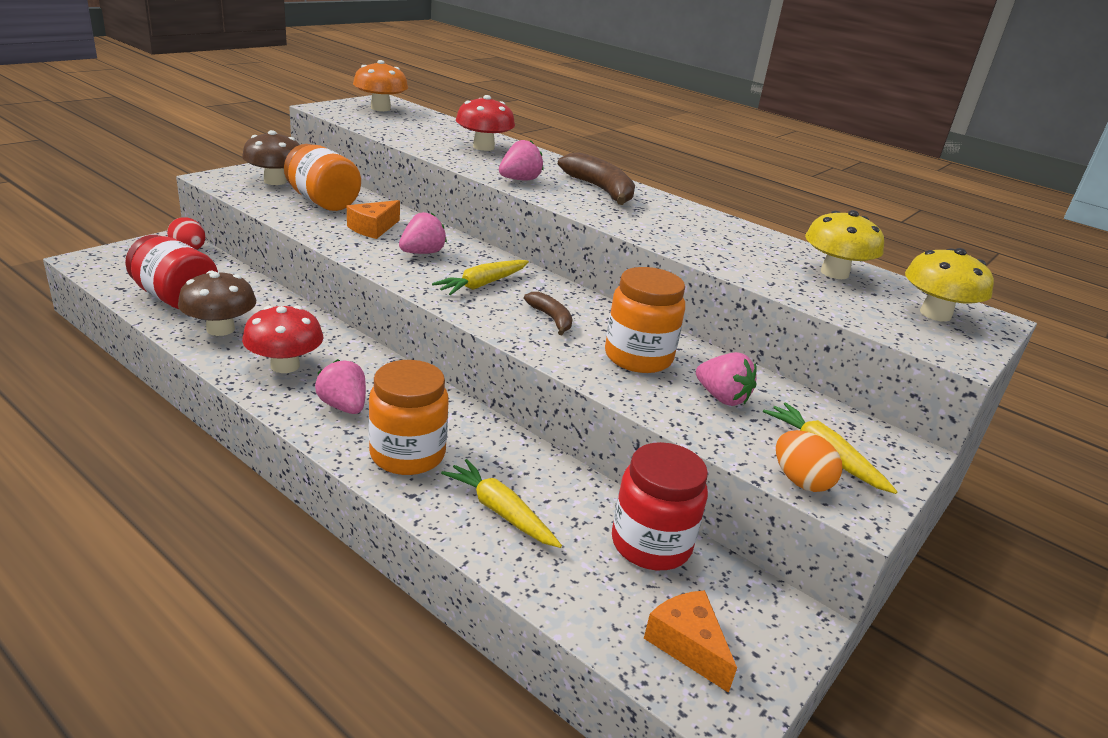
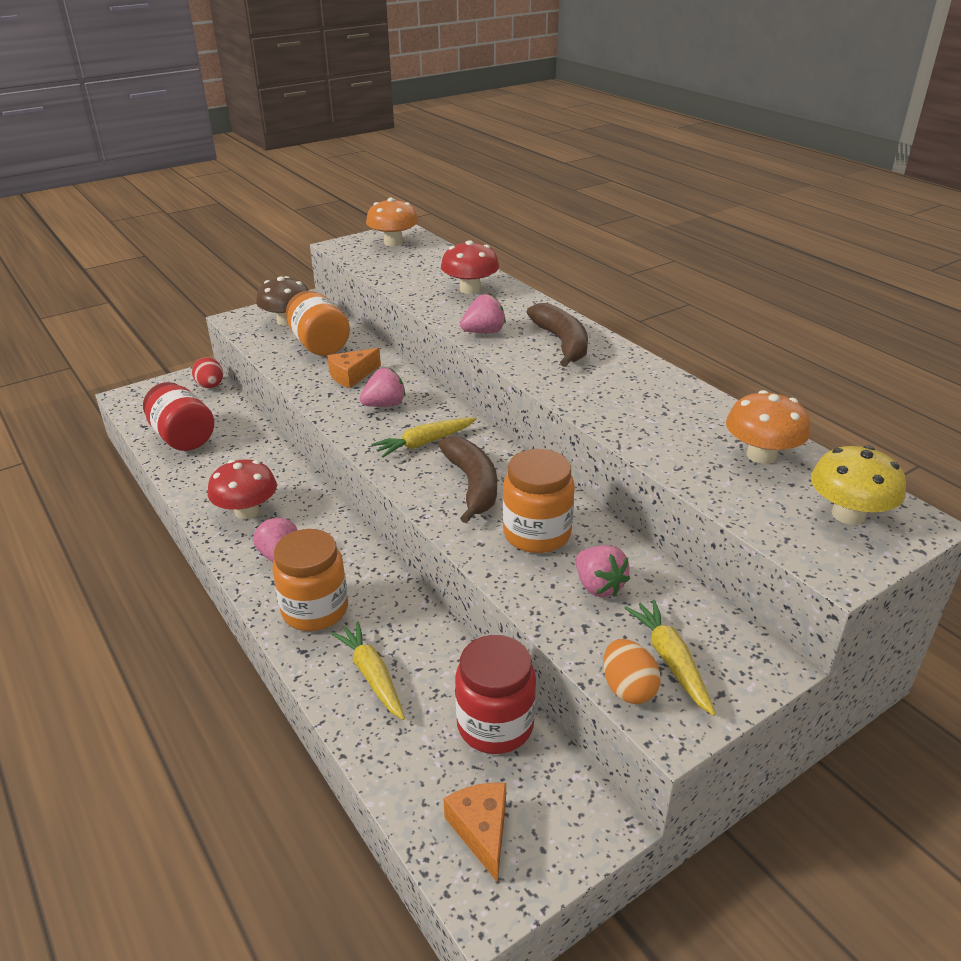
camera: 20 degrees right, 5 degrees up
(220, 329) = (208, 471): brown mushroom -> none
(551, 319) = (472, 485): brown banana -> brown banana, size x1.74
(834, 273) = (761, 455): yellow mushroom -> orange mushroom

